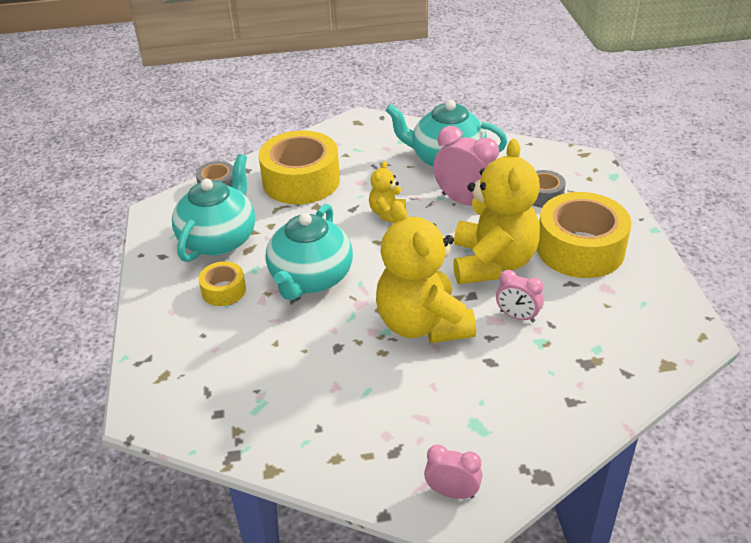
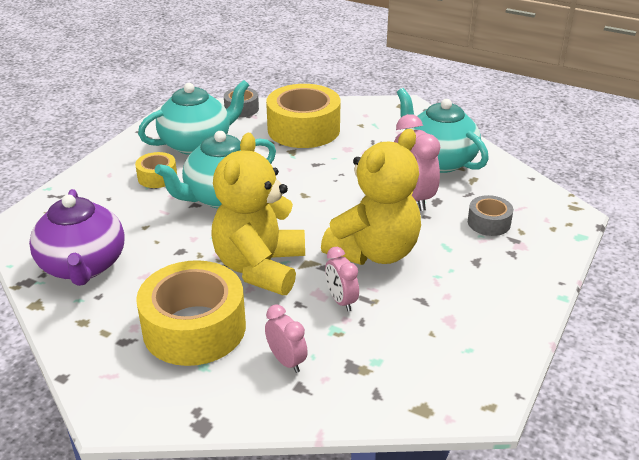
camera: 35 degrees right, 5 degrees down
(267, 410) = (83, 266): none -> purple teapot
(387, 213) = (337, 179): yellow teddy bear -> none
(452, 492) = (125, 393): pink clock -> pink clock (286, 361)
(580, 249) = (467, 278): yellow tape -> yellow tape (194, 328)

